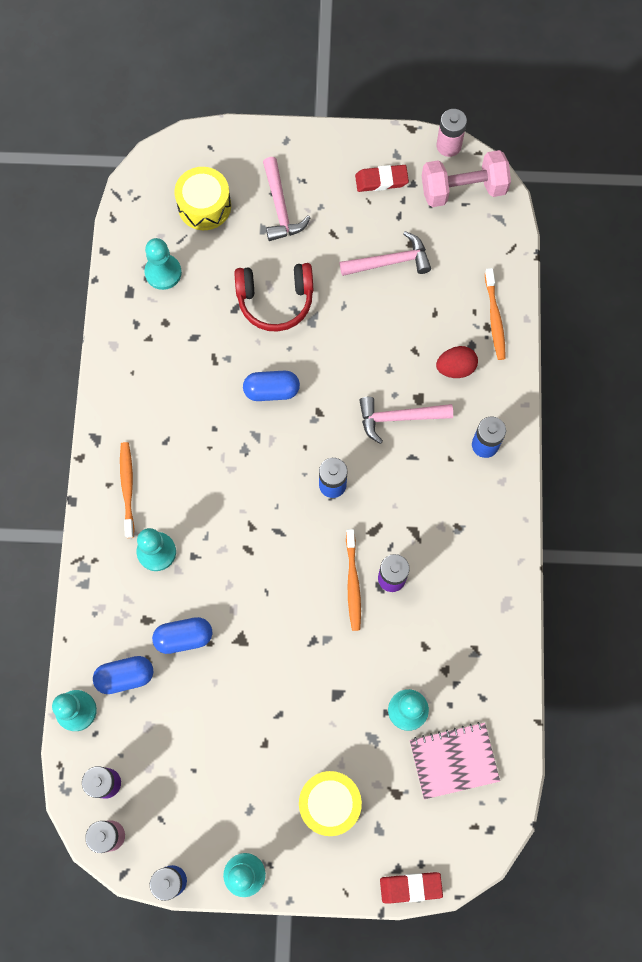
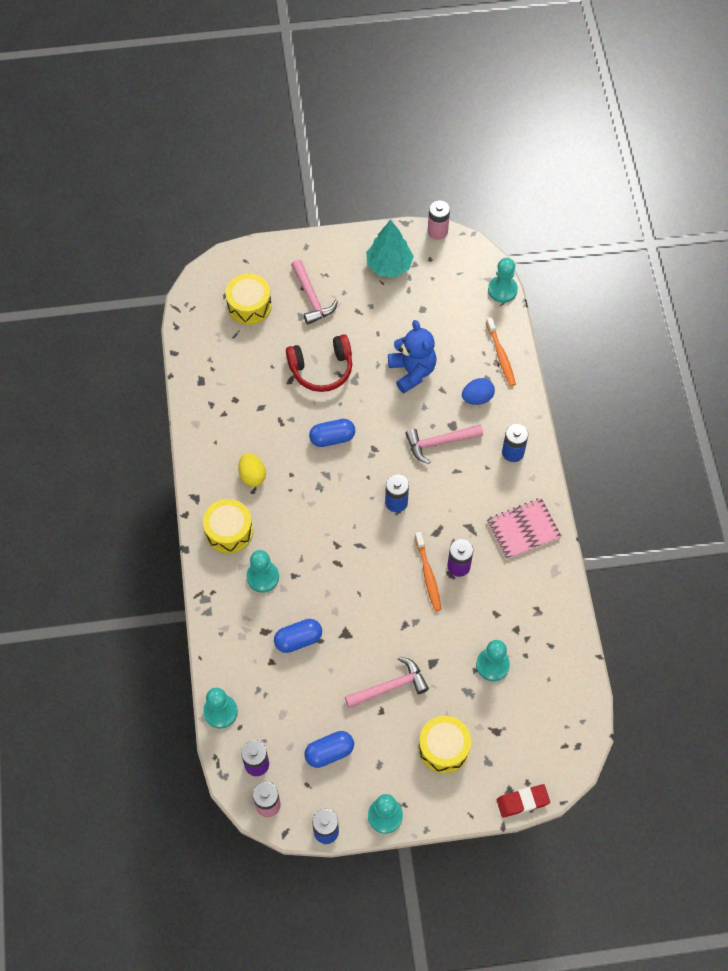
camera: 10 degrees left, 10 degrees down
(125, 676) = (256, 678): blue capsule -> blue capsule (329, 752)
(127, 488) = (229, 531): orange toothbrush -> yellow drum
(163, 272) = (226, 362): turquoise pawn -> turquoise pawn (502, 290)
(168, 422) = (252, 476): none -> yellow egg
(381, 180) = (389, 265): red eraser -> turquoise tree
(383, 321) = (412, 371): none -> blue teddy bear
(390, 262) = (408, 325): pink hammer -> pink hammer (390, 687)
(454, 760) = (537, 697): pink notebook -> pink notebook (523, 529)
(455, 368) = (477, 398): red egg -> blue egg
(463, 189) = (456, 262): pink dumbbell -> none

